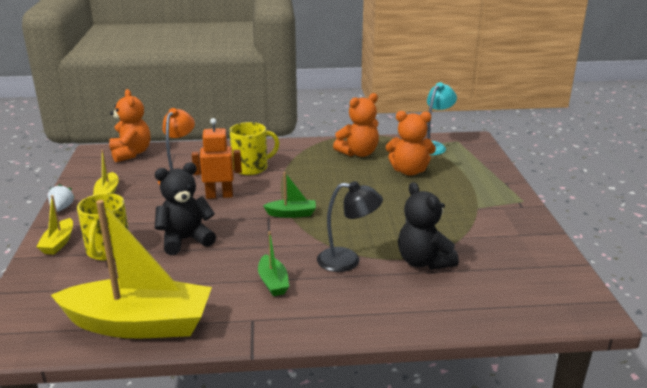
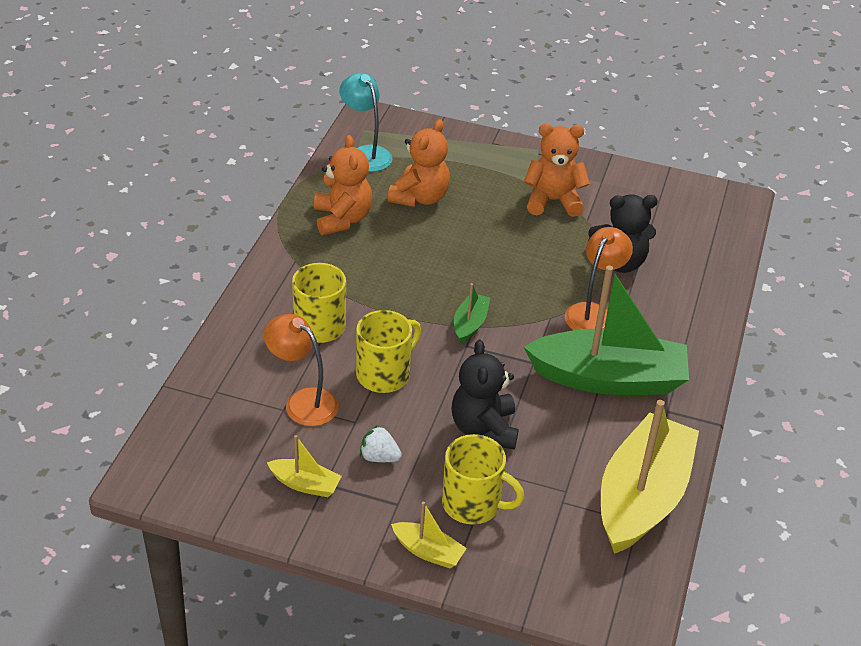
camera: 70 degrees left, 15 degrees up
(62, 208) = (326, 540): white strawberry -> white strawberry (379, 457)
(131, 153) = (180, 439): orange teddy bear -> orange teddy bear (553, 201)
(219, 195) = (384, 374): orange robot -> yellow mug
(273, 282) = (608, 378): green boat -> green boat, size x2.31
(348, 261) = (593, 313): black lamp -> orange lamp

